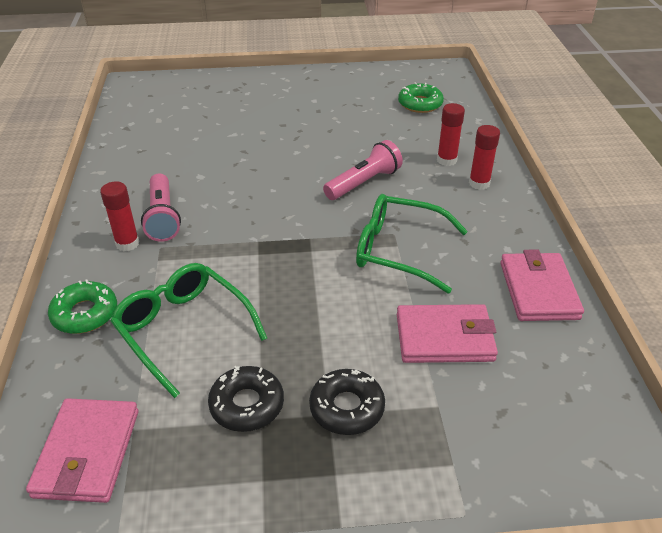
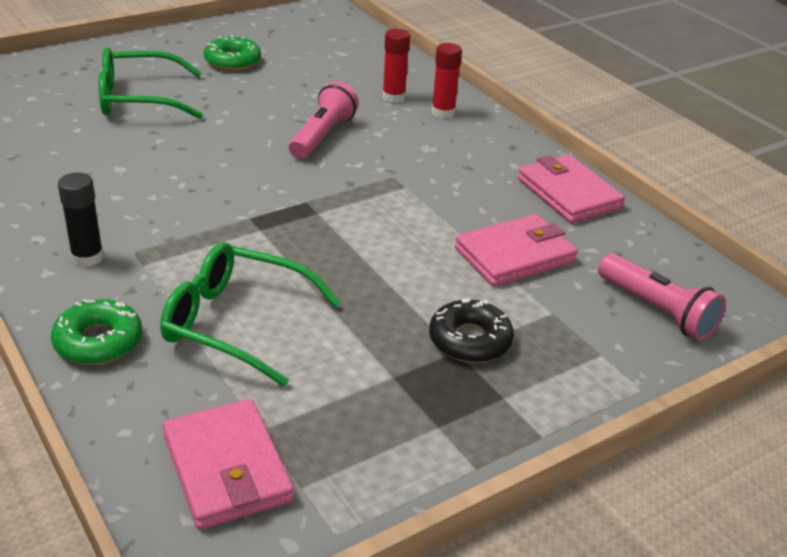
camera: 30 degrees left, 5 degrees down
(127, 243) = (87, 258): red glue stick -> black glue stick
(163, 217) = (109, 220): pink flashlight -> pink flashlight (657, 310)
(247, 405) = (367, 369): black donut -> none
(399, 251) = (411, 191): green glasses -> green glasses (140, 99)
(420, 104) = (322, 48): green donut -> green donut (232, 61)

